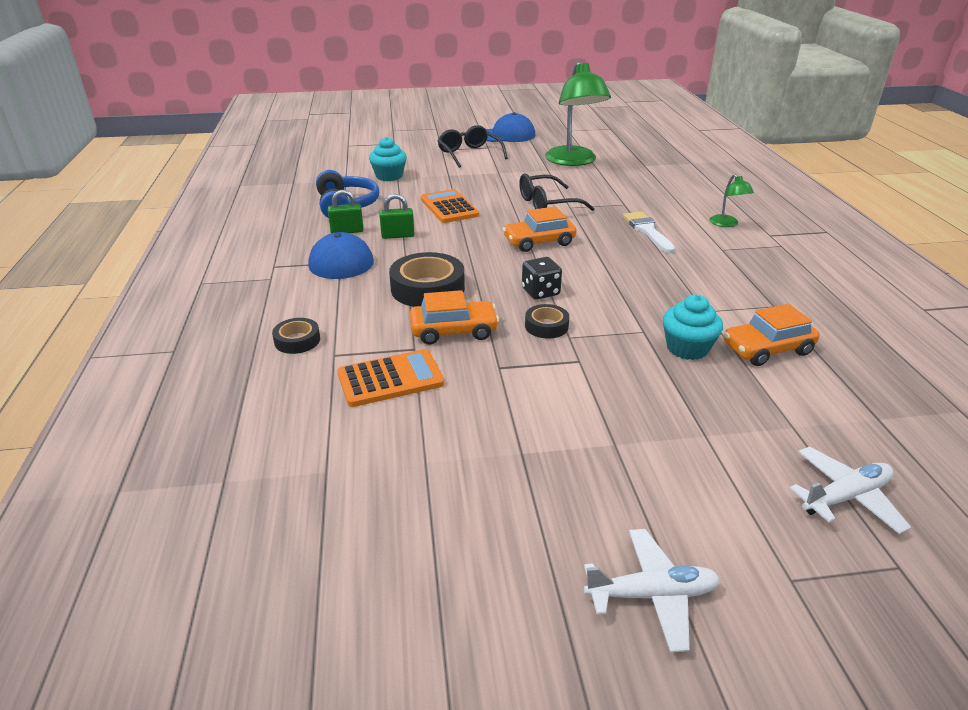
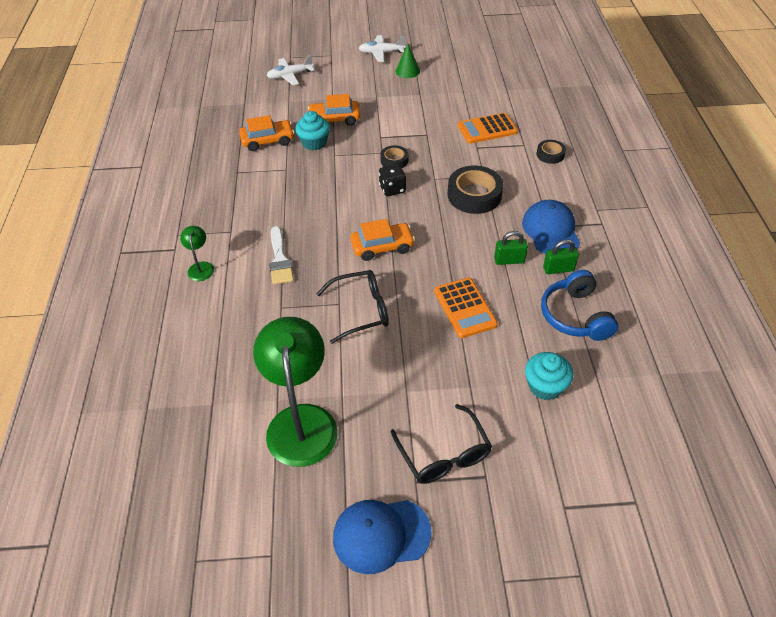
camera: 175 degrees left, 15 degrees up
(454, 331) = (453, 159): orange car -> orange car (335, 119)
(561, 522) = (407, 71): none -> green cone

